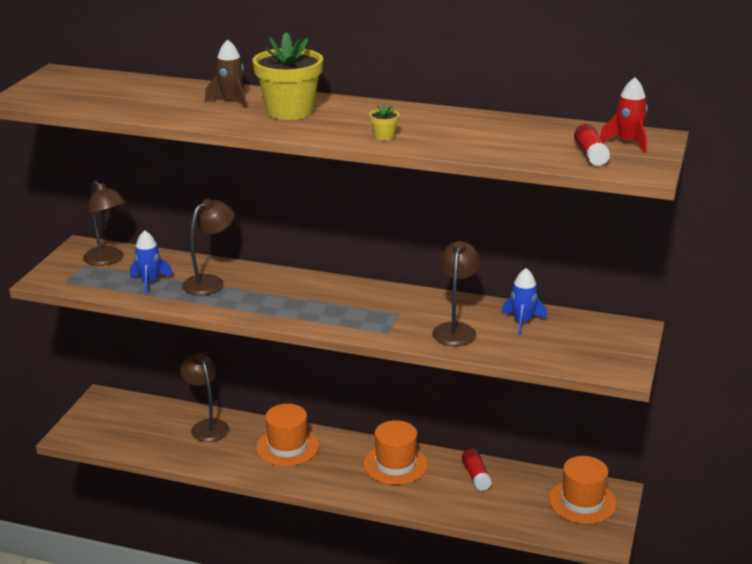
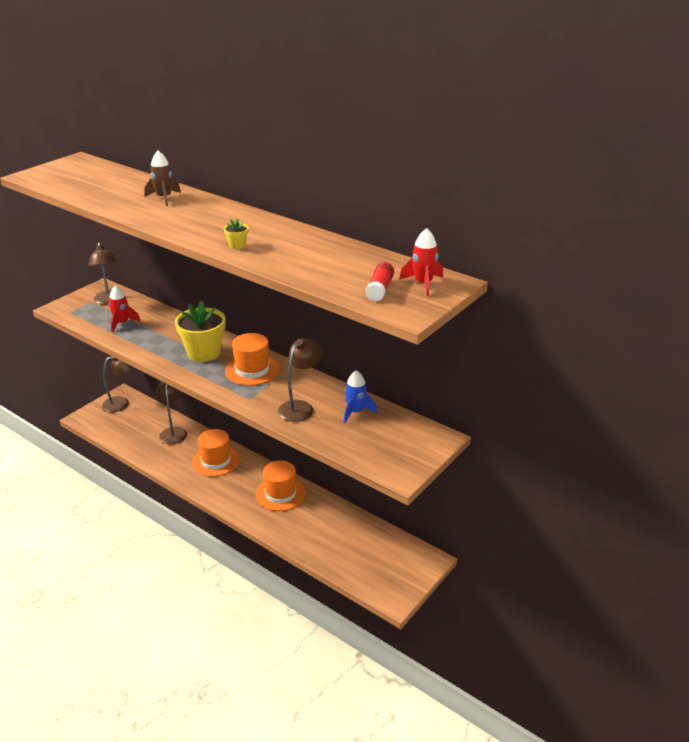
camera: 20 degrees right, 5 degrees up
(150, 282) = (122, 323): blue rocket -> red rocket
(210, 282) = (160, 331): brown lamp -> brown lamp (121, 403)
(289, 111) = (194, 213): yellow flower pot -> yellow flower pot (204, 353)
(476, 476) = (332, 518): red glue stick -> none
(582, 502) = (398, 561): orange hat -> orange hat (252, 370)

